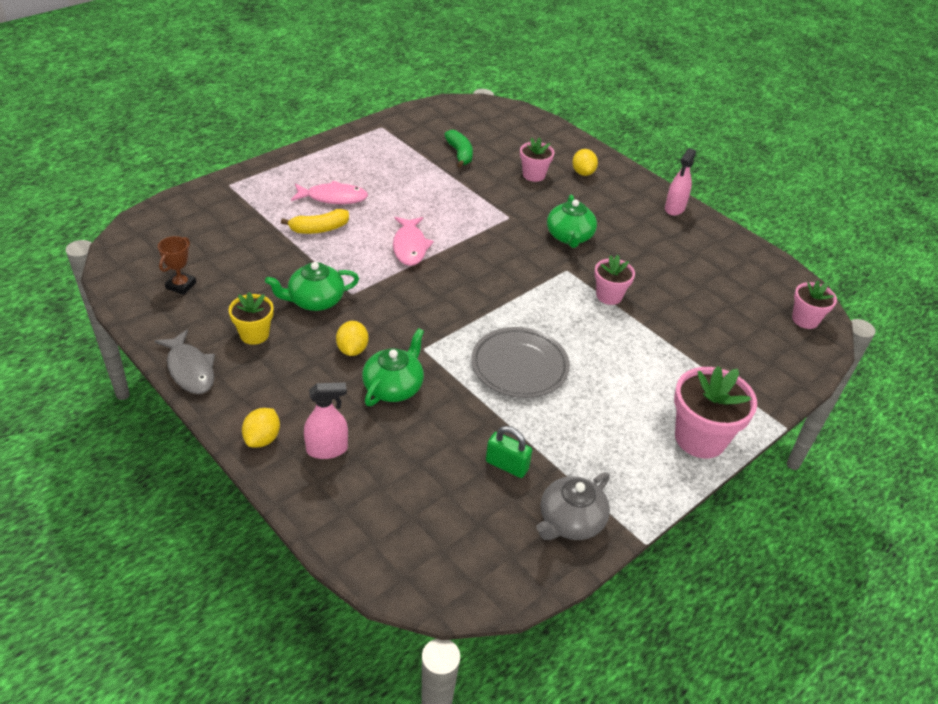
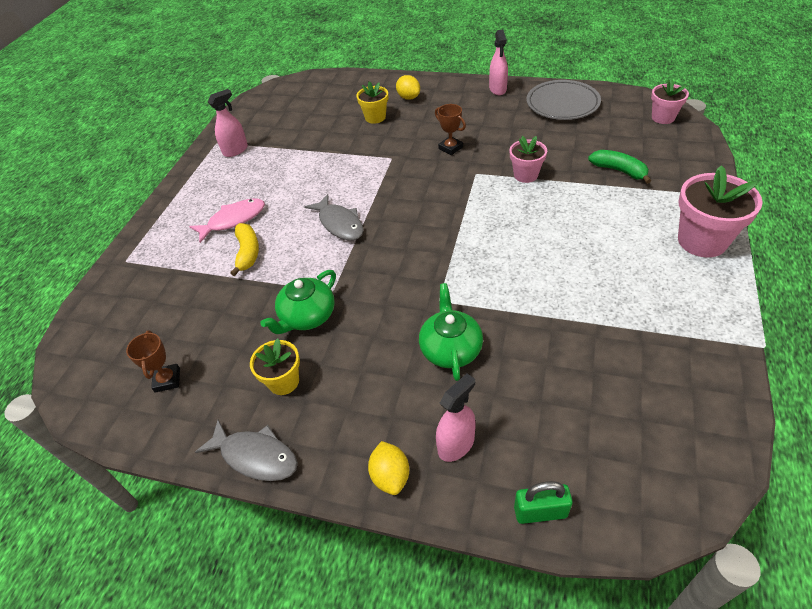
camera: 25 degrees left, 5 degrees up
(319, 229) = (248, 253): yellow banana -> yellow banana turned 45 degrees counterclockwise
(352, 350) = (383, 339): yellow lemon -> none
(389, 142) = (235, 150): none -> pink spray bottle
(410, 247) = (339, 224): pink fish -> grey fish
(460, 154) = (302, 131): green banana -> green banana (619, 171)
(507, 465) = (605, 354): green padlock -> green padlock (540, 512)
(519, 366) = (525, 268): grey plate -> grey plate (562, 104)
(533, 175) = (375, 117): pink flower pot -> yellow flower pot
(569, 237) = (450, 148): green teapot -> brown trophy
(570, 521) = (699, 368): grey teapot -> none

